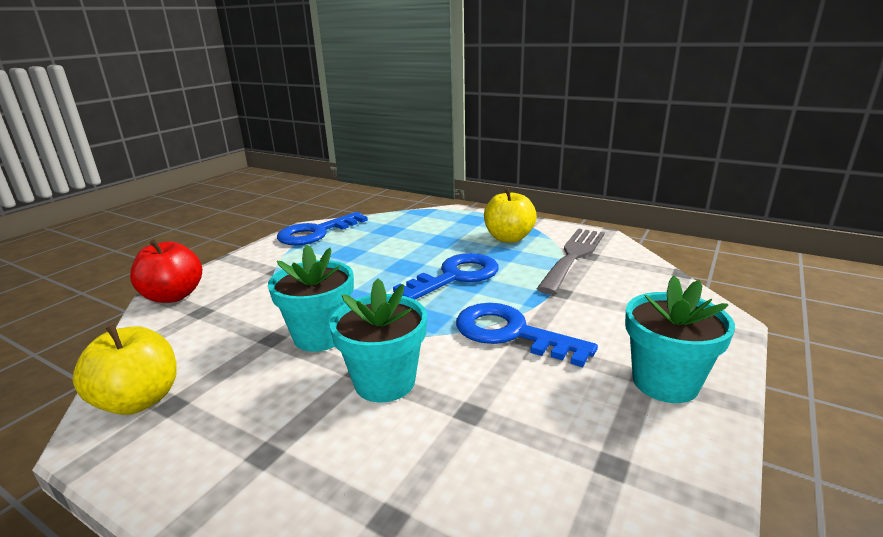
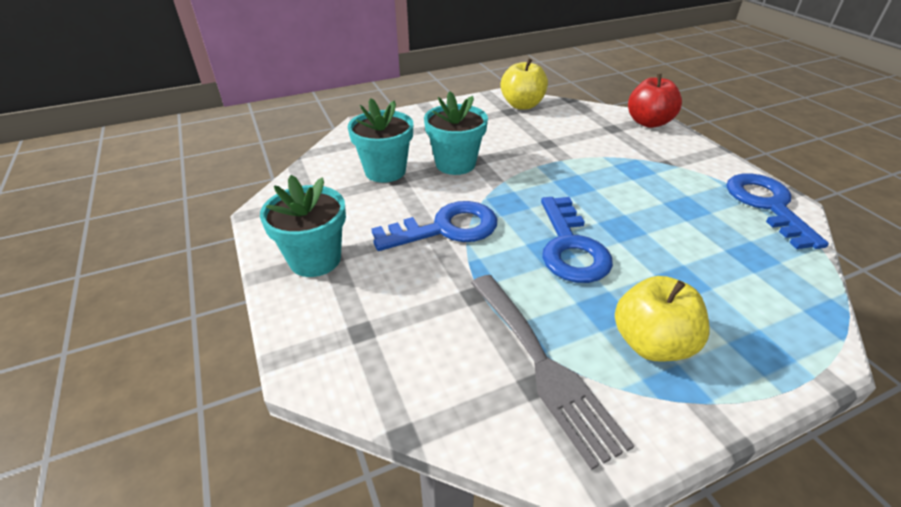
camera: 125 degrees right, 15 degrees up
(320, 336) = (532, 158): turquoise flower pot -> turquoise flower pot (385, 171)

